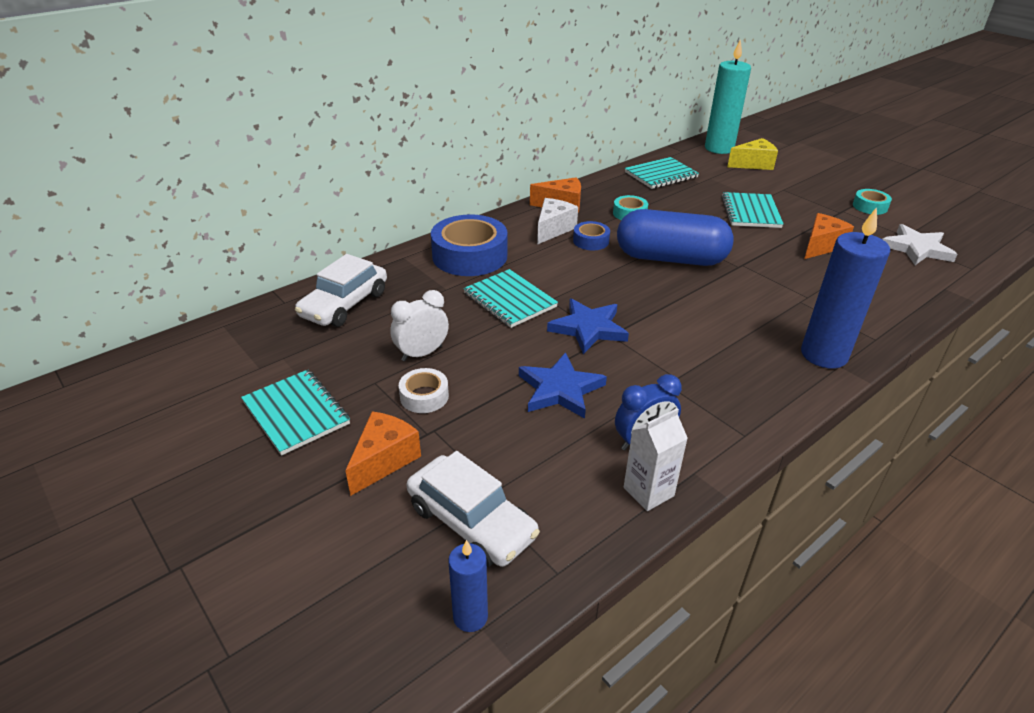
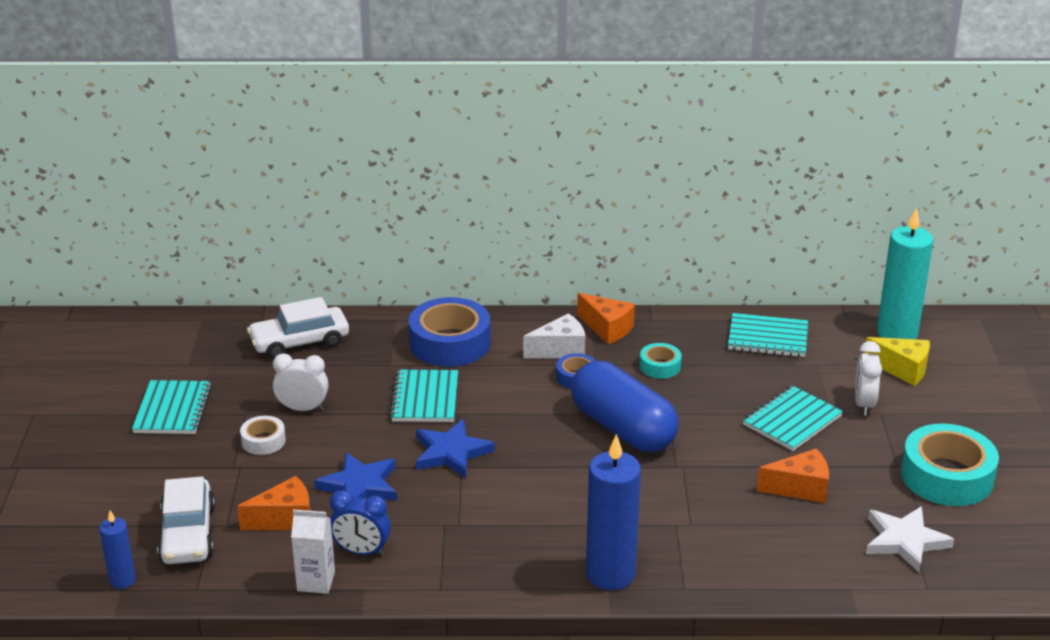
camera: 40 degrees right, 5 degrees down
(384, 460) = (186, 469): orange cheese -> orange cheese (285, 519)
(768, 188) = (864, 404): none -> white clock
(870, 206) = (947, 476): turquoise tape -> turquoise tape, size x2.01

